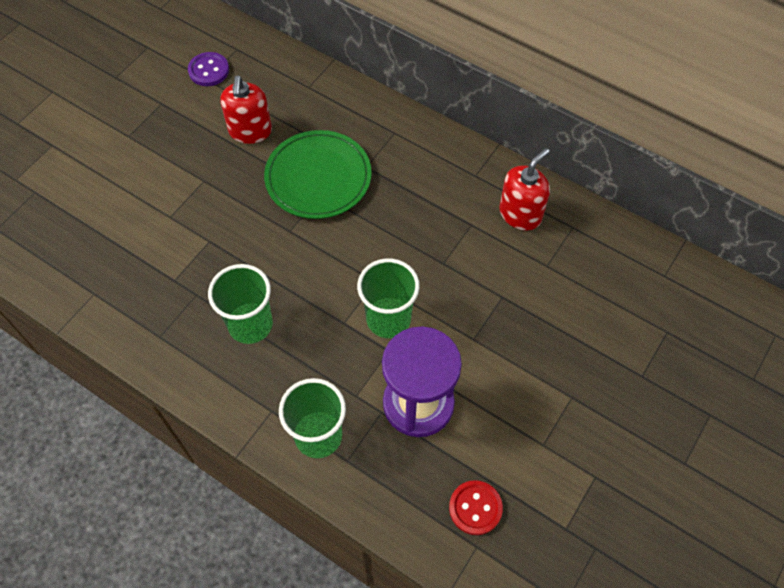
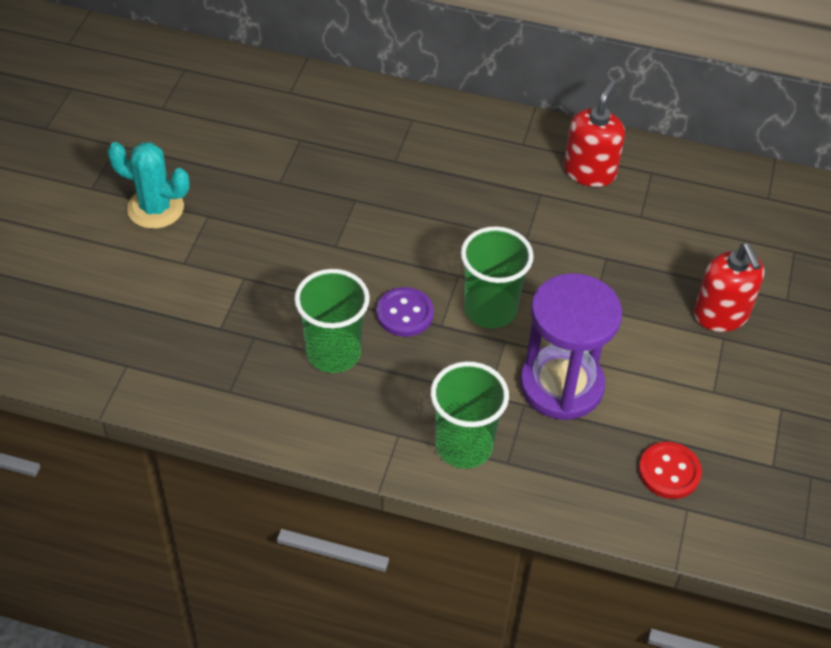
camera: 20 degrees left, 10 degrees down
(167, 164) = (155, 208): none -> turquoise cactus
(209, 70) = (160, 98): purple button -> purple button (404, 313)
(250, 131) = (241, 152): red soap dispenser -> red soap dispenser (721, 314)
(318, 177) = (344, 183): green plate -> none

